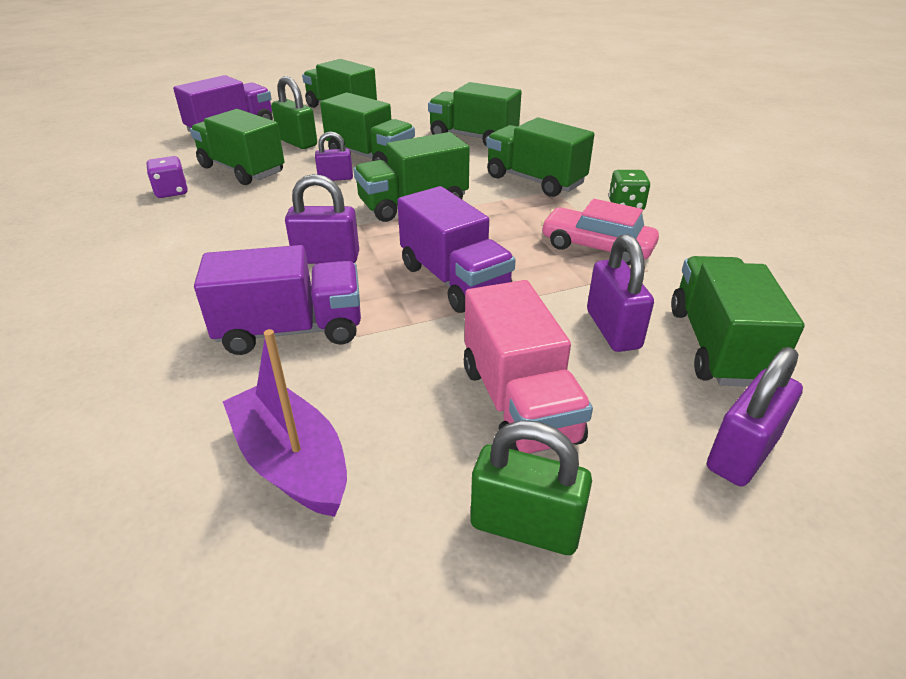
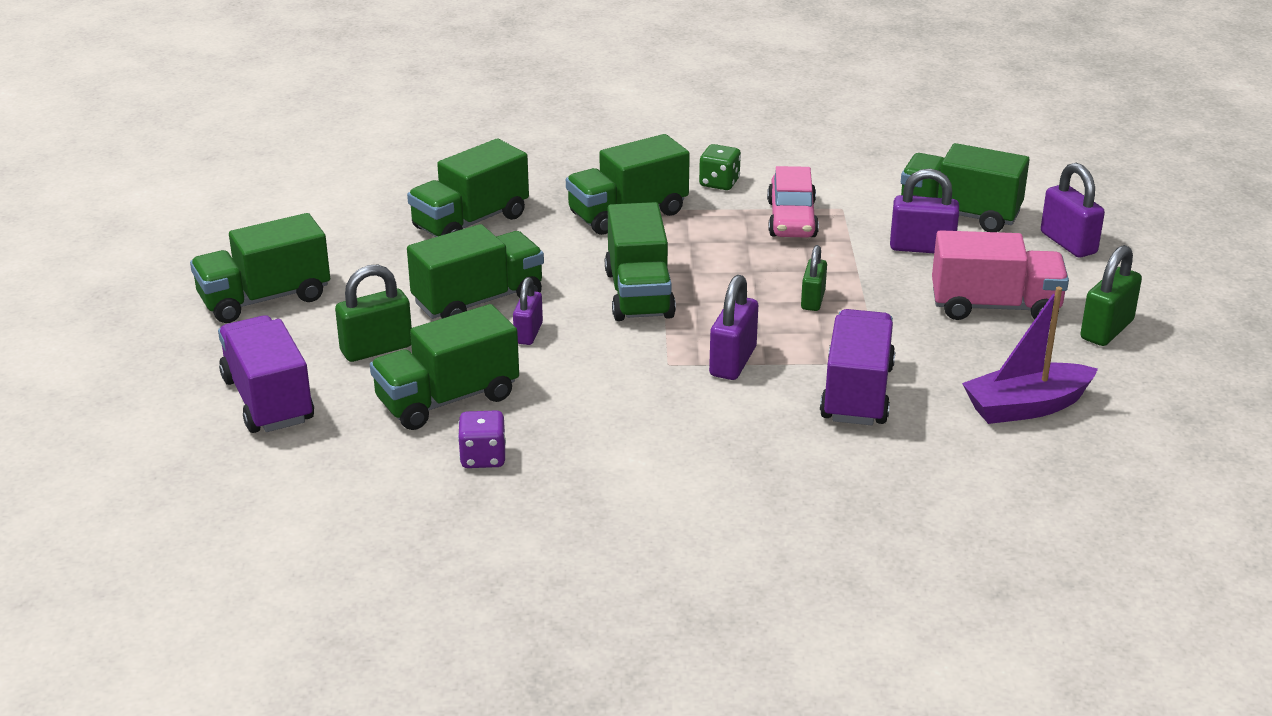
camera: 70 degrees left, 5 degrees down
(454, 280) = (813, 300): purple truck -> green padlock
(596, 247) = (792, 219): pink car -> pink car turned 45 degrees counterclockwise

